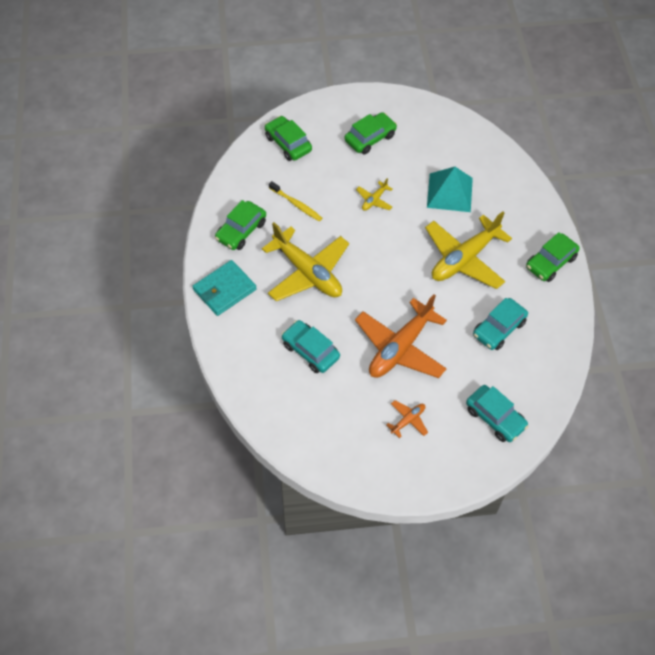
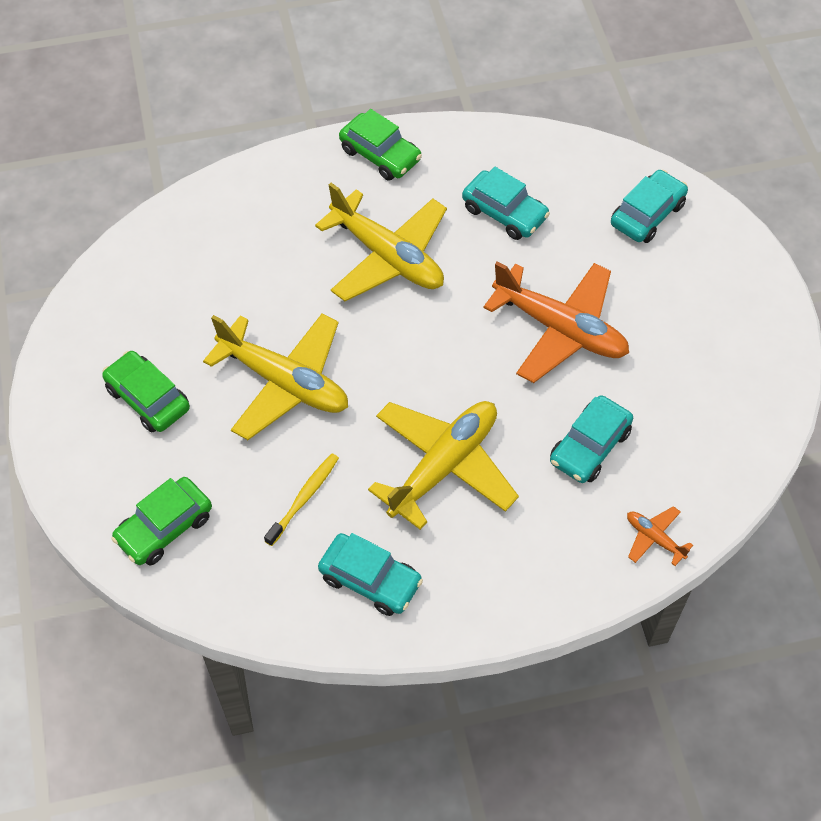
camera: 95 degrees left, 0 degrees up
(224, 289) = (497, 589): turquoise wallet -> none
(241, 231) = (370, 580): green car -> turquoise car
(374, 200) = (284, 382): yellow plane -> yellow plane, size x2.28
(408, 420) = (676, 313): orange plane -> orange plane (654, 538)
(449, 192) = (260, 280): turquoise pyramid -> none

